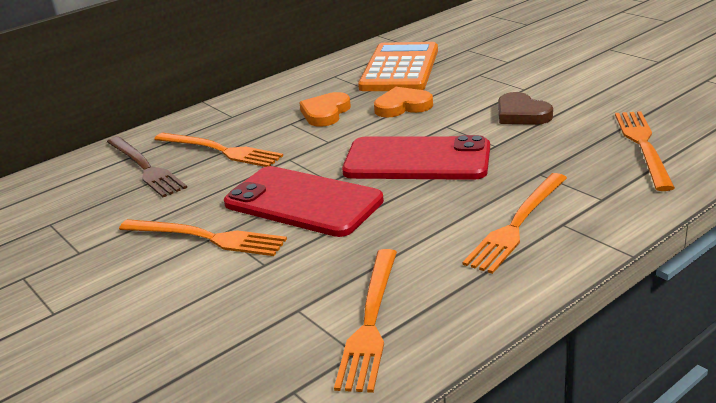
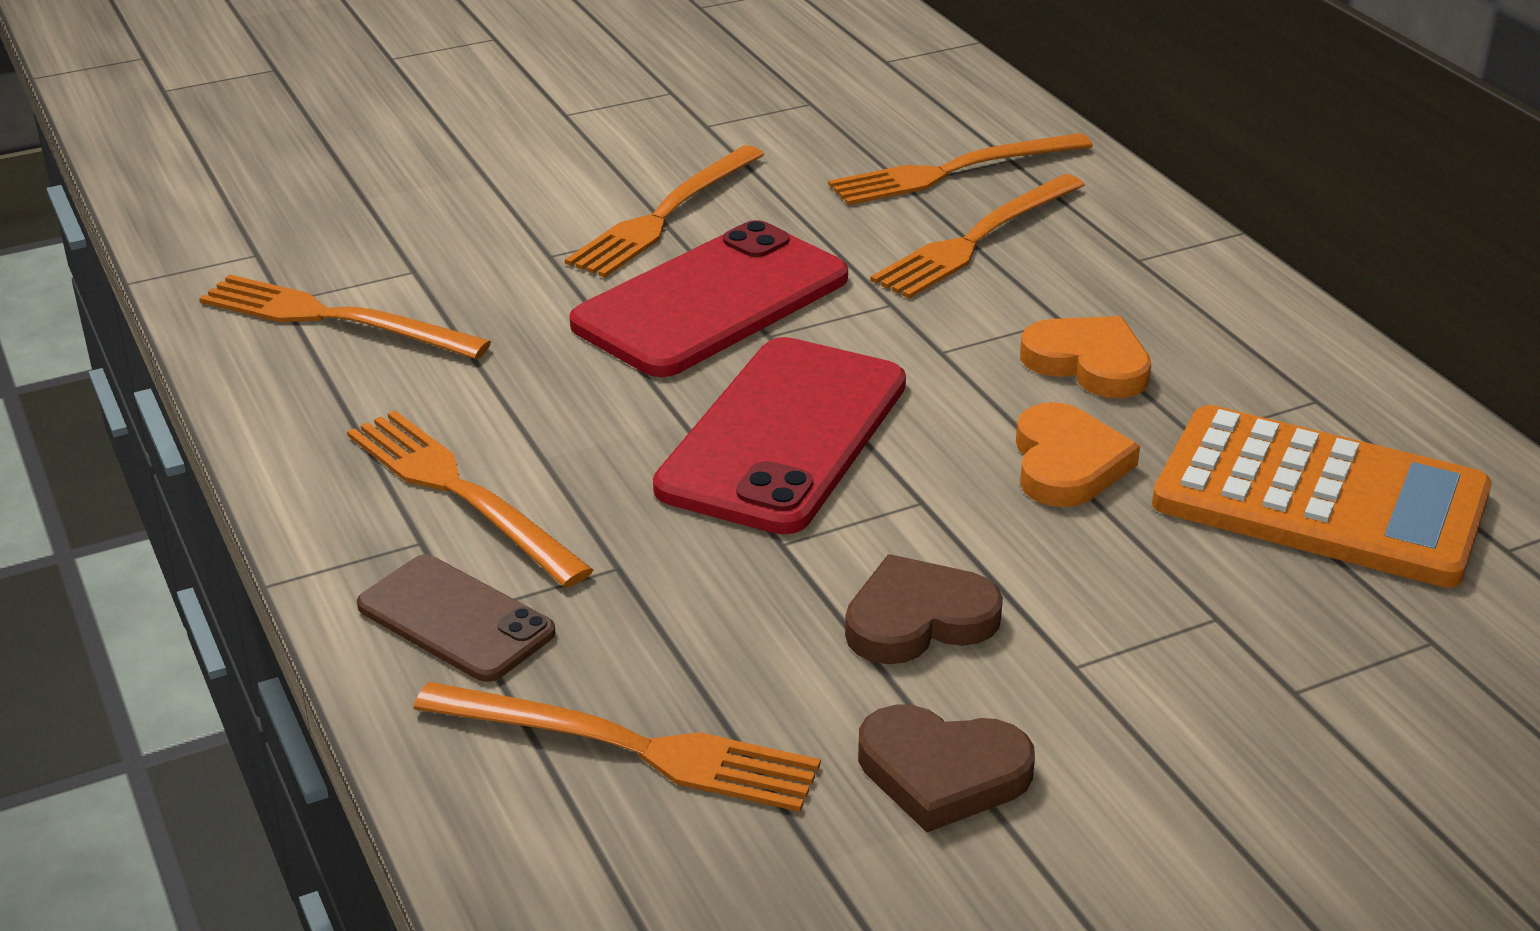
camera: 100 degrees right, 5 degrees up
(145, 168) = (953, 171): brown fork -> orange fork
(598, 97) = (942, 772): none -> brown heart
(608, 199) = (455, 619): none -> brown phone

